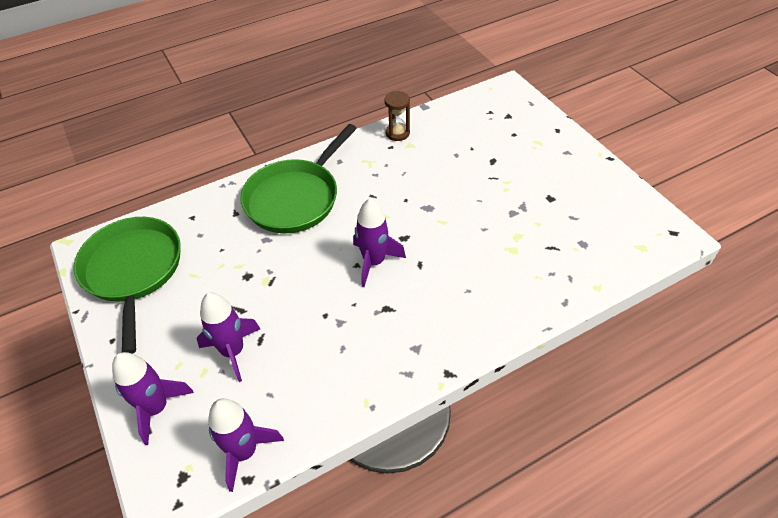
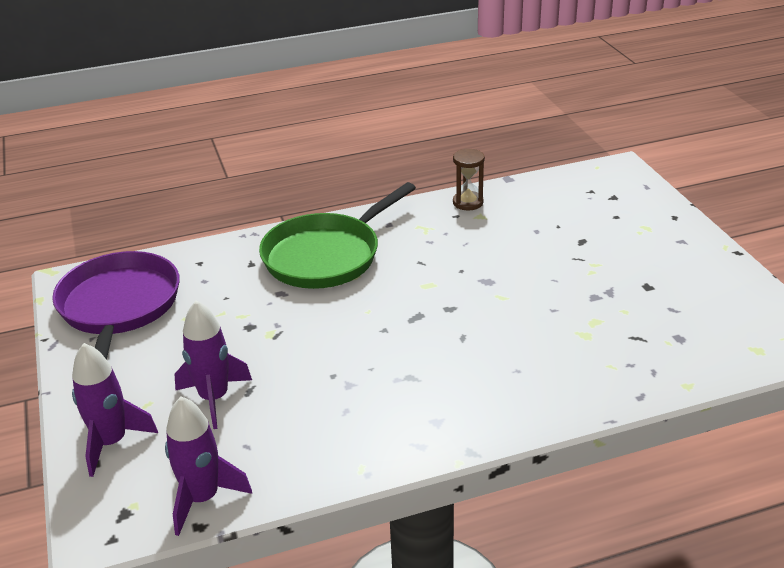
camera: 10 degrees right, 15 degrees down
(133, 271) = (119, 307): green pan -> purple pan
(374, 262) = (406, 329): purple rocket -> none

